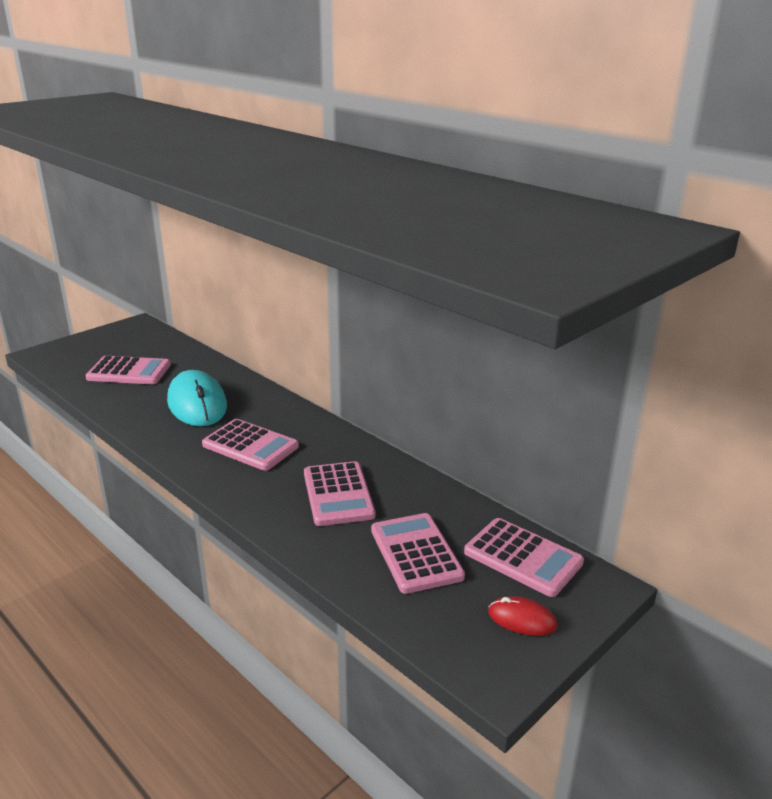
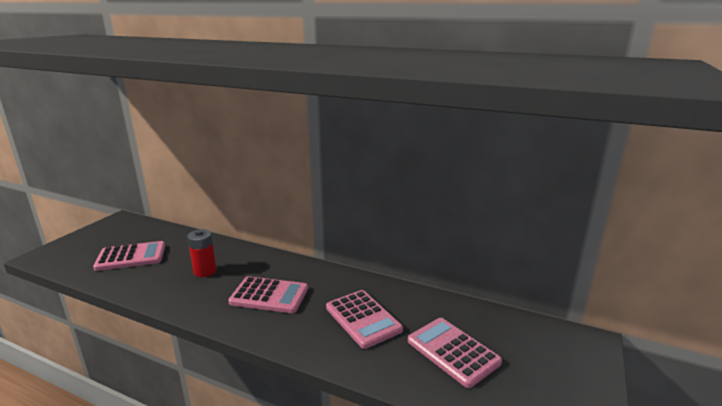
camera: 20 degrees left, 5 degrees down
(197, 404) = (205, 271): turquoise mouse -> red battery
(522, 619) = (564, 384): red mouse -> none
(523, 557) = (525, 334): pink calculator -> none

